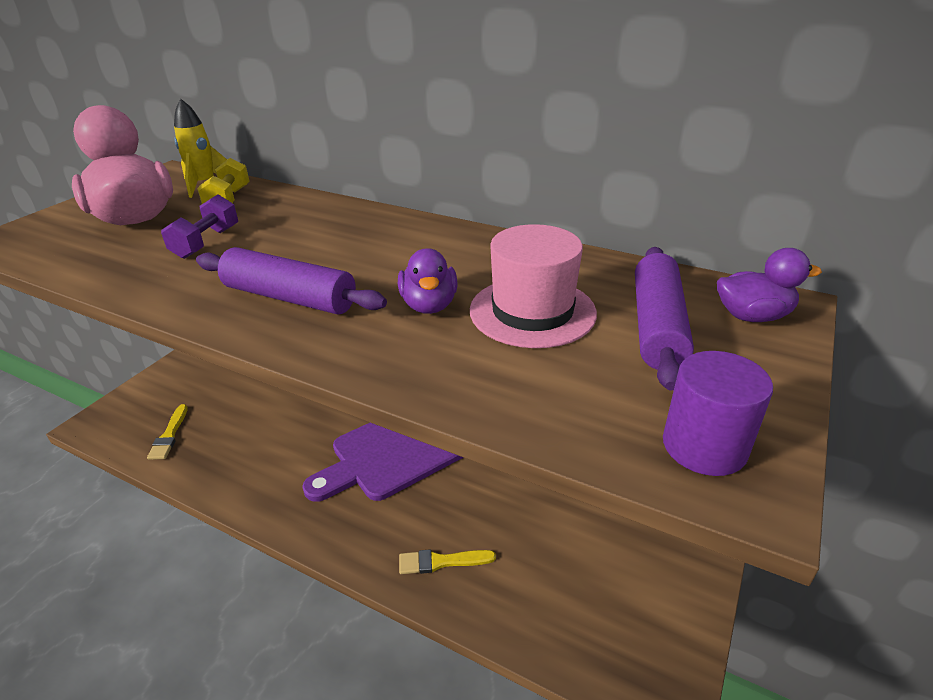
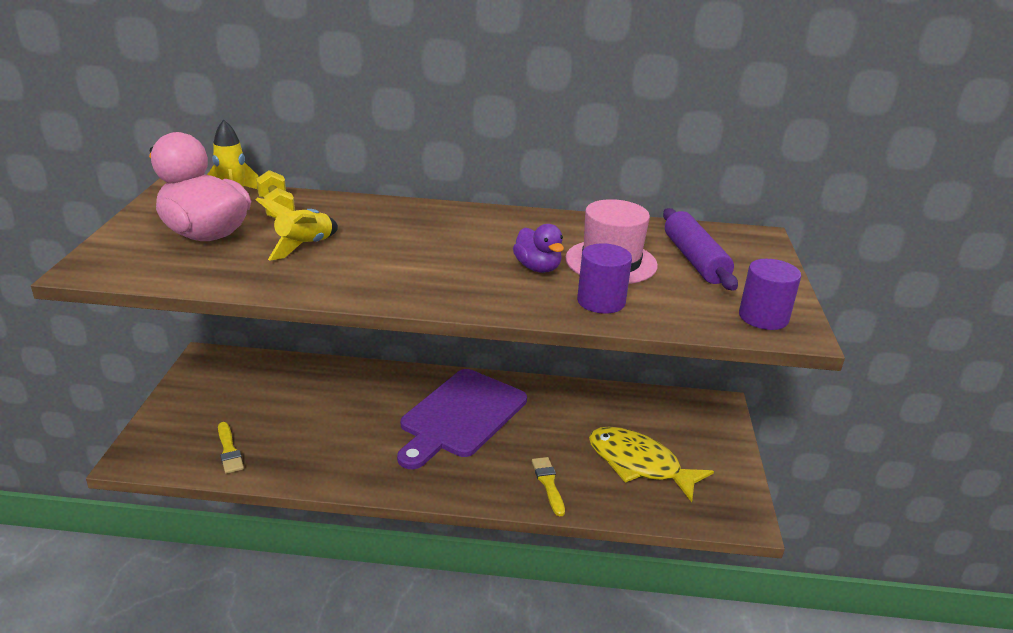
camera: 25 degrees left, 5 degrees down
(206, 242) = (304, 246): purple dumbbell -> yellow rocket
(290, 297) = (428, 277): purple rolling pin -> none
(441, 562) = (548, 483): yellow brush -> yellow brush turned 105 degrees clockwise
(468, 369) = (601, 301): none -> purple cylinder
(564, 566) = (639, 464): none -> yellow fish
(752, 316) = (745, 246): purple duck -> none

